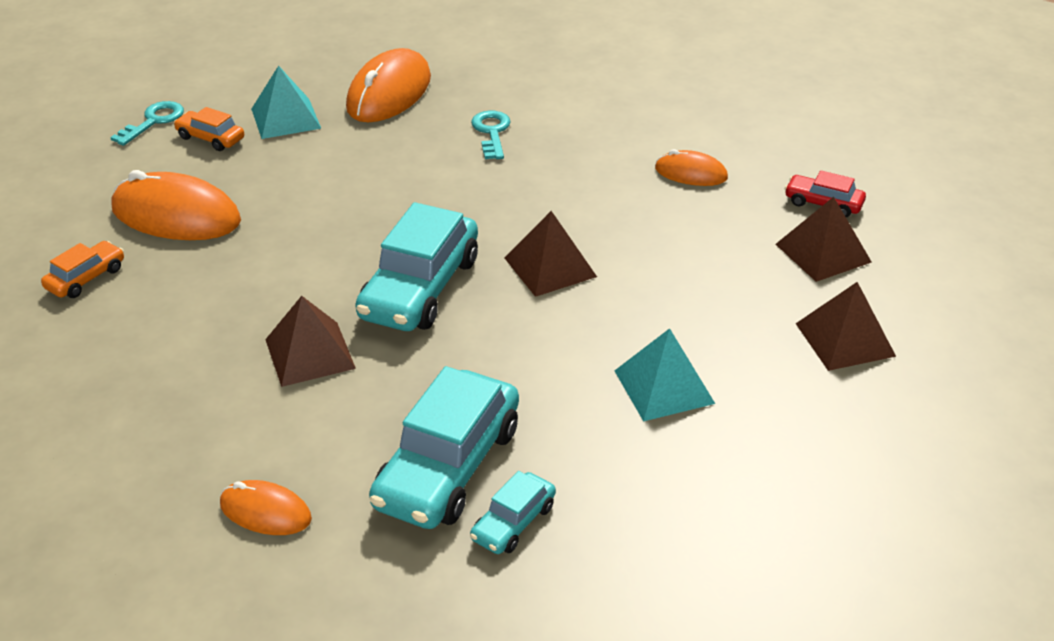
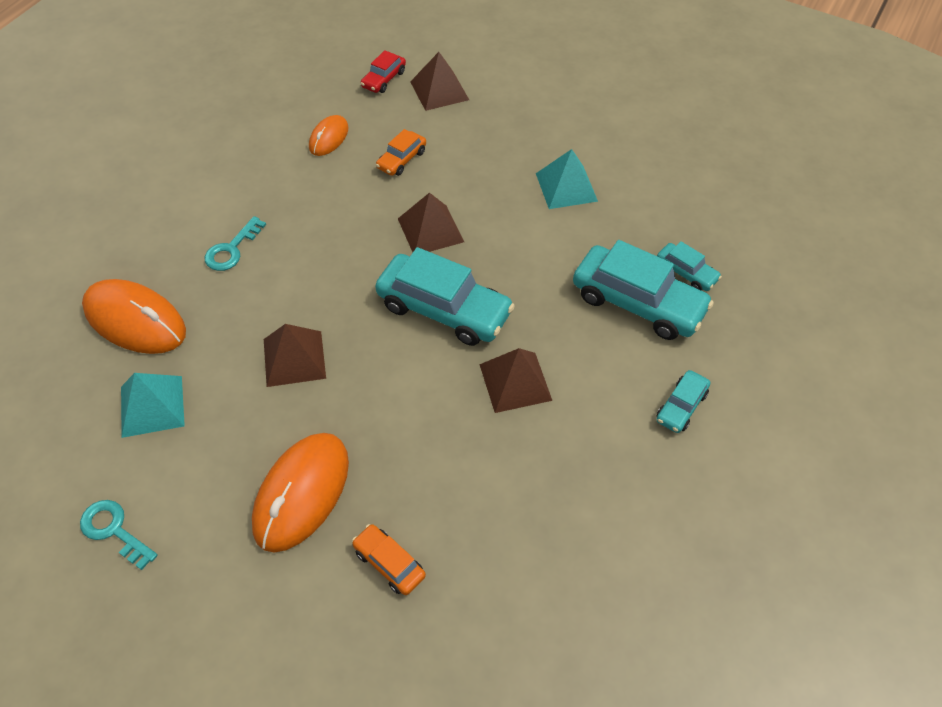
camera: 85 degrees left, 15 degrees up
(210, 138) = (168, 472): orange car -> orange car (401, 159)
(265, 512) = (681, 406): orange mouse -> turquoise car
(491, 132) = (231, 249): turquoise key -> turquoise key turned 60 degrees counterclockwise
(845, 339) = (528, 99): brown pyramid -> brown pyramid (294, 358)

